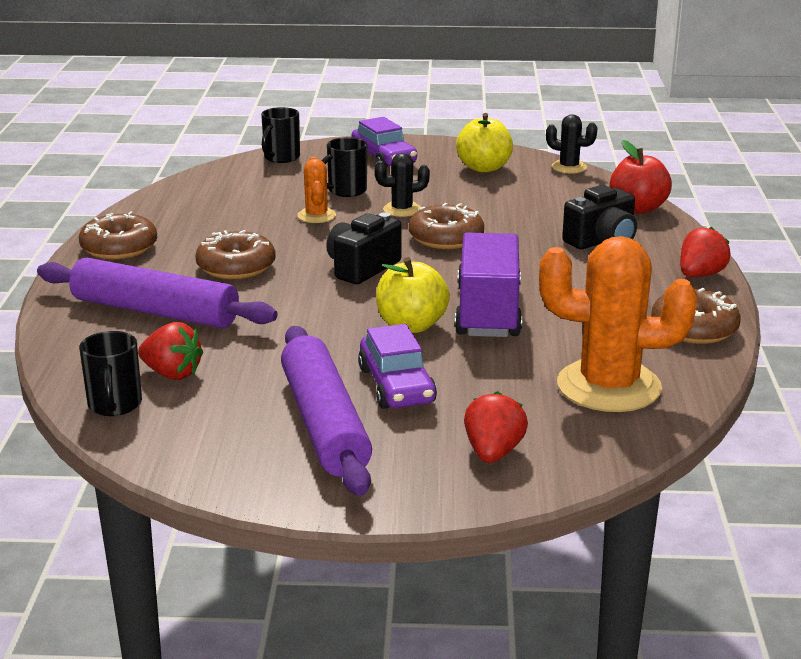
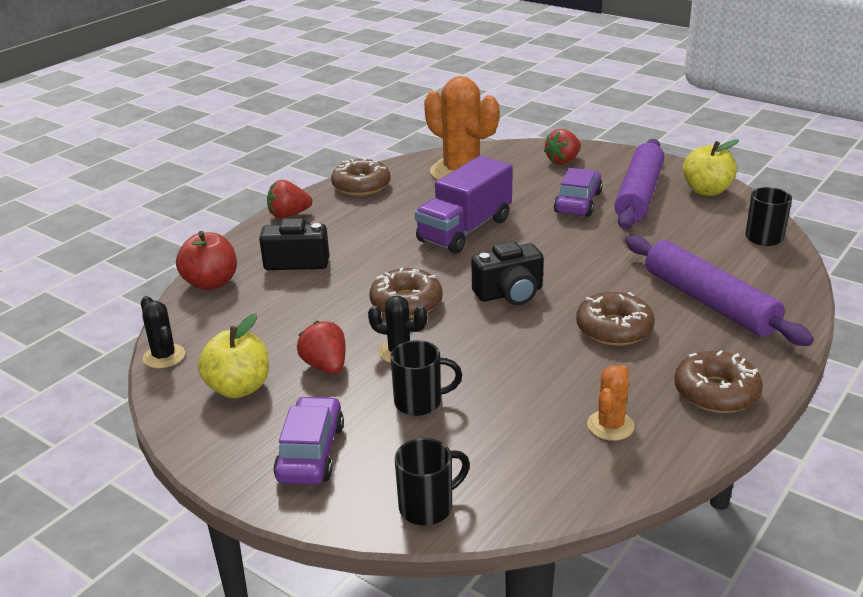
camera: 145 degrees left, 5 degrees up
(172, 374) = (717, 247): red strawberry -> red strawberry (325, 366)
(316, 216) = (487, 372): orange cactus -> orange cactus (610, 426)
(411, 325) = (527, 235): yellow apple -> yellow apple (706, 191)

